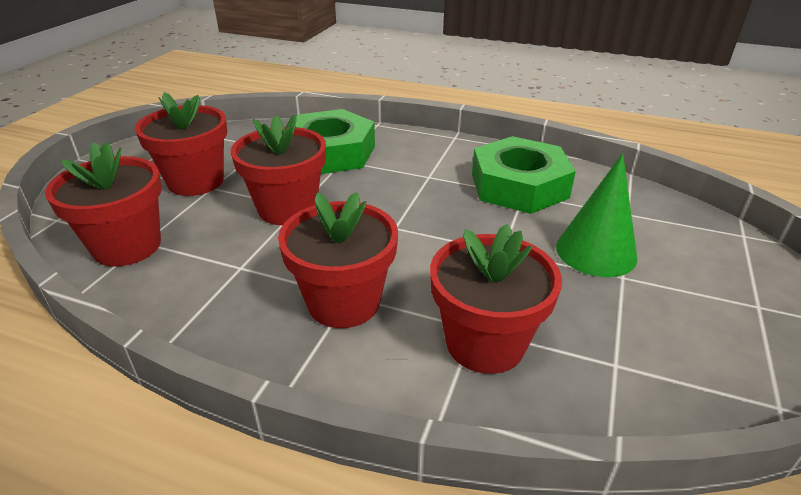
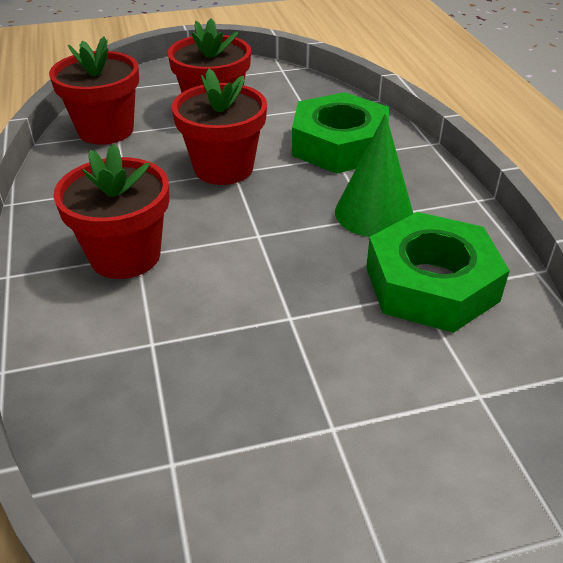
camera: 55 degrees right, 5 degrees up
(485, 343) = (135, 358): red flower pot -> none
(596, 252) = (360, 390): green cone -> green cone (374, 213)

